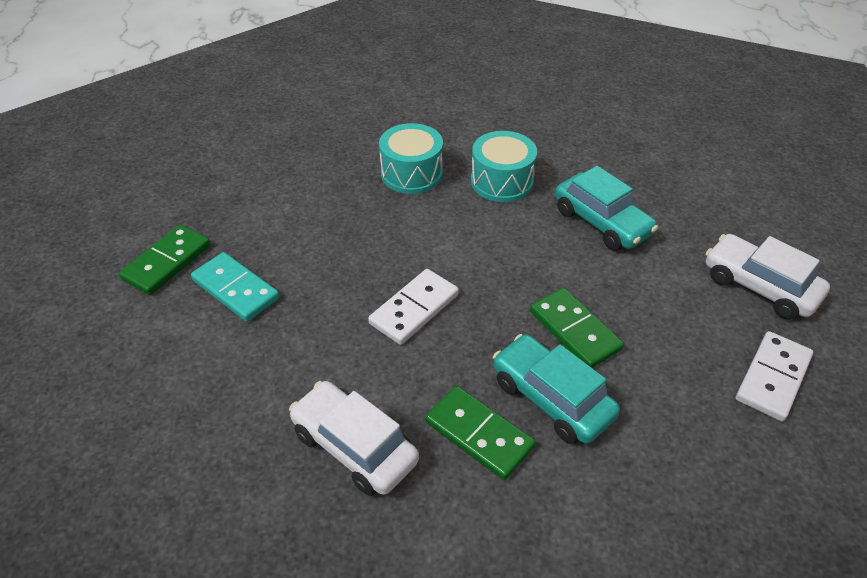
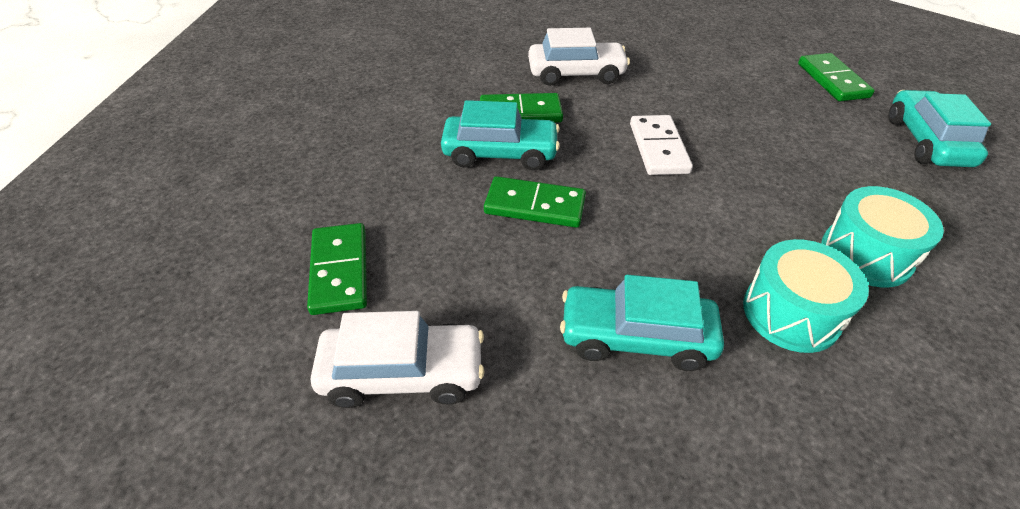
camera: 135 degrees right, 0 degrees up
(231, 186) = (926, 141): none -> turquoise car
(235, 289) = (770, 92): turquoise domino -> none
(773, 378) = (339, 271): white domino -> green domino

